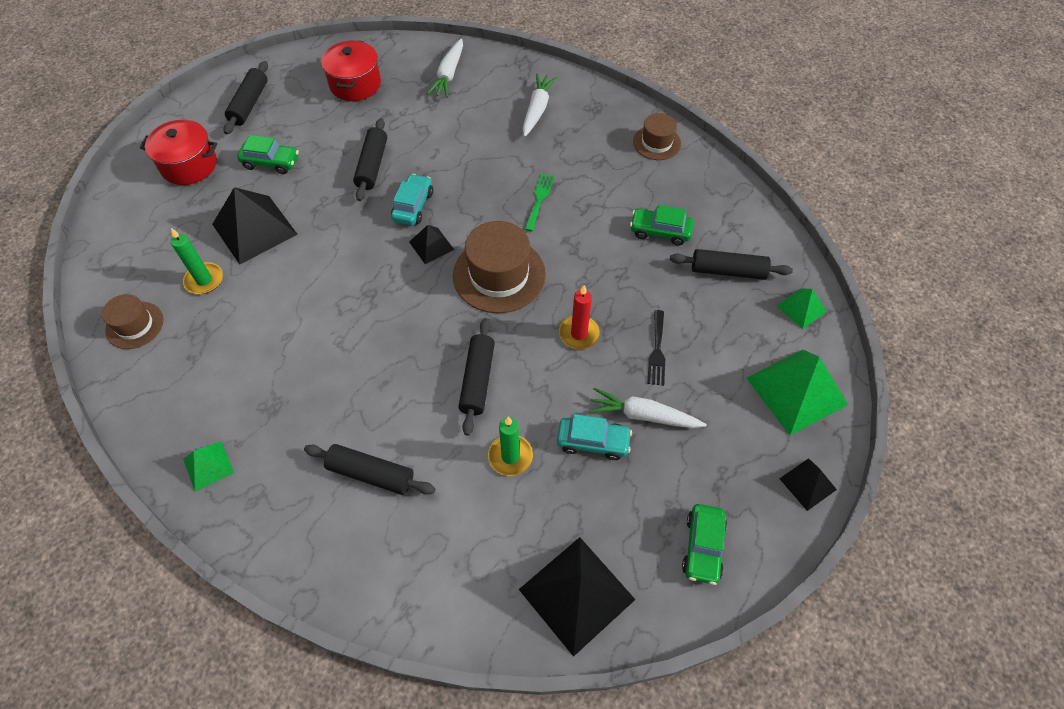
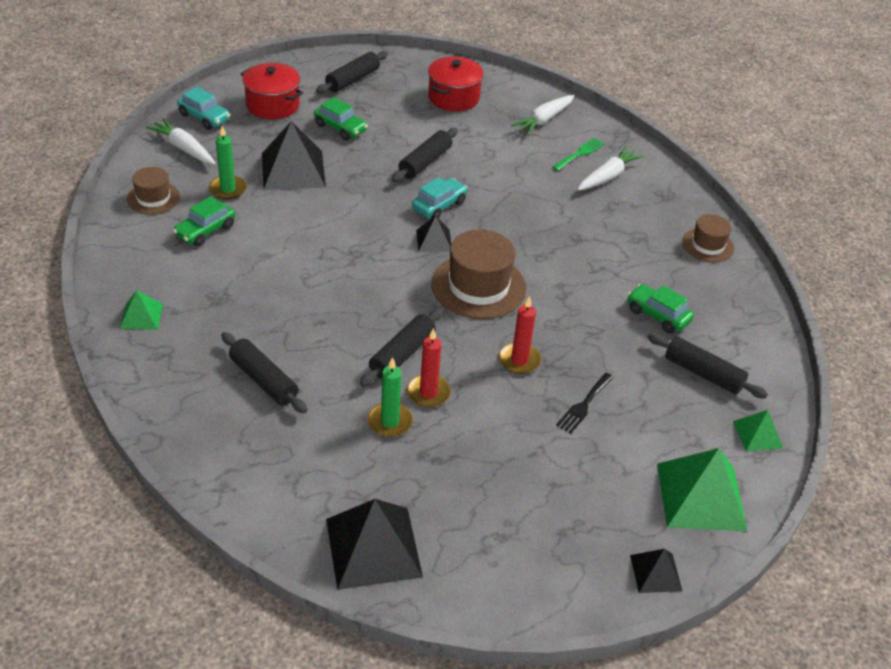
camera: 25 degrees right, 15 degrees down
(524, 408) = (428, 393): none -> red candle
(539, 199) = (558, 245): green fork -> green fork (580, 154)
(593, 442) = (471, 445): turquoise car -> turquoise car (204, 117)
(643, 415) = (533, 447): white carrot -> white carrot (184, 148)
(702, 547) = (514, 570): green car -> green car (205, 231)

